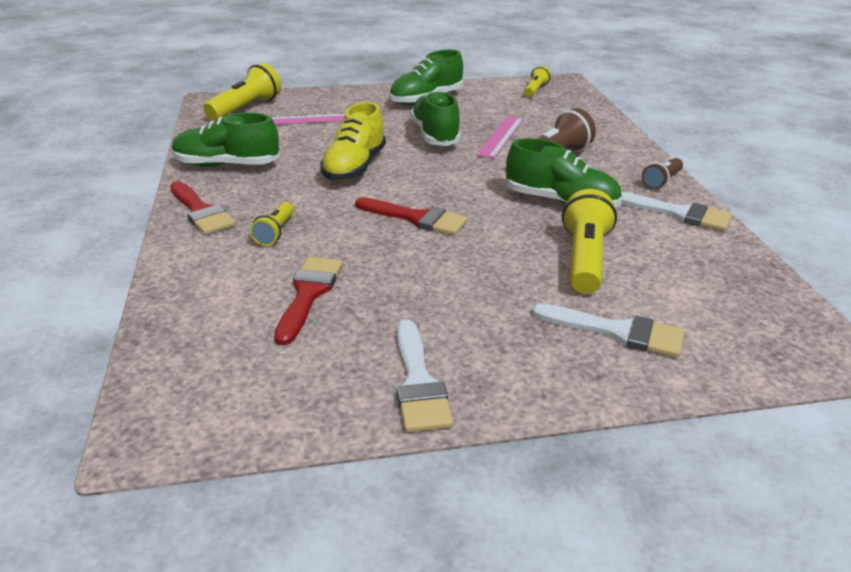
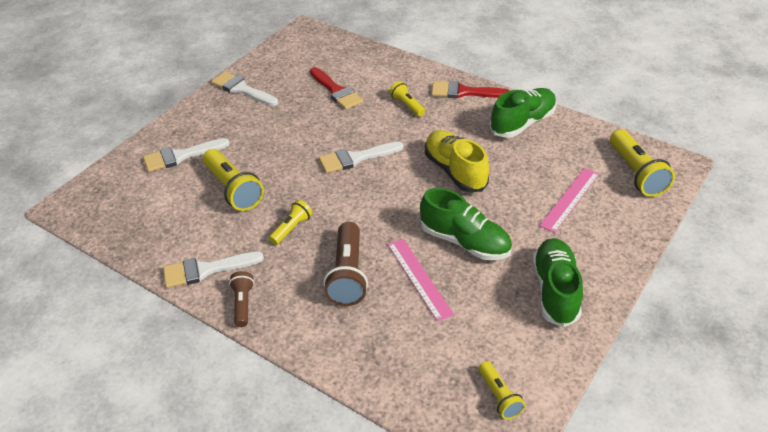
camera: 135 degrees right, 10 degrees up
(417, 218) = (355, 158): red brush -> white brush
(561, 202) = (291, 228): green shoe -> yellow flashlight

